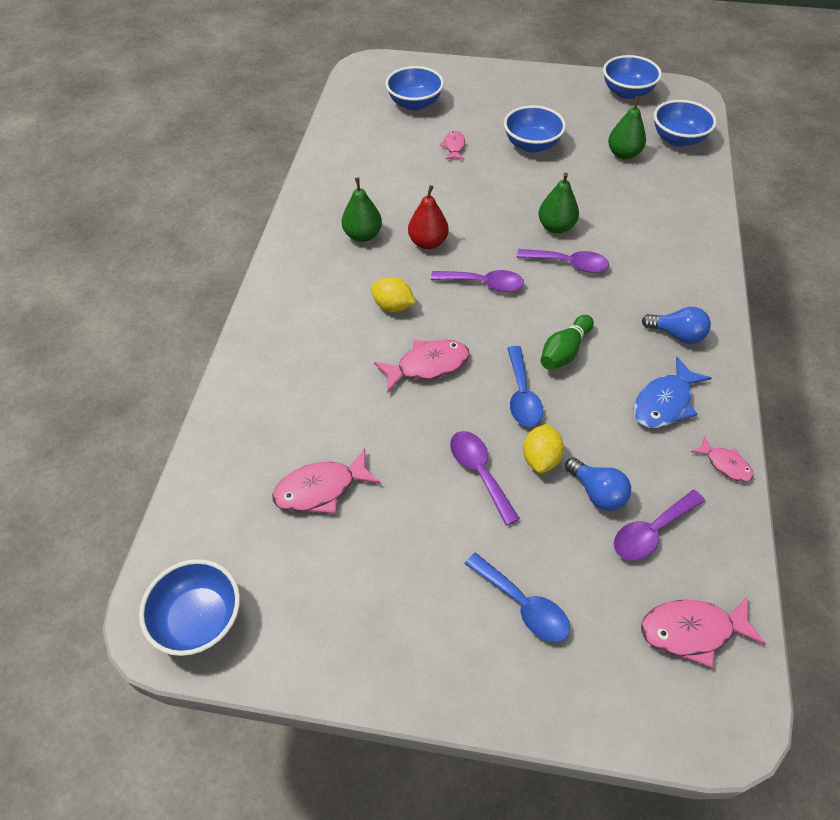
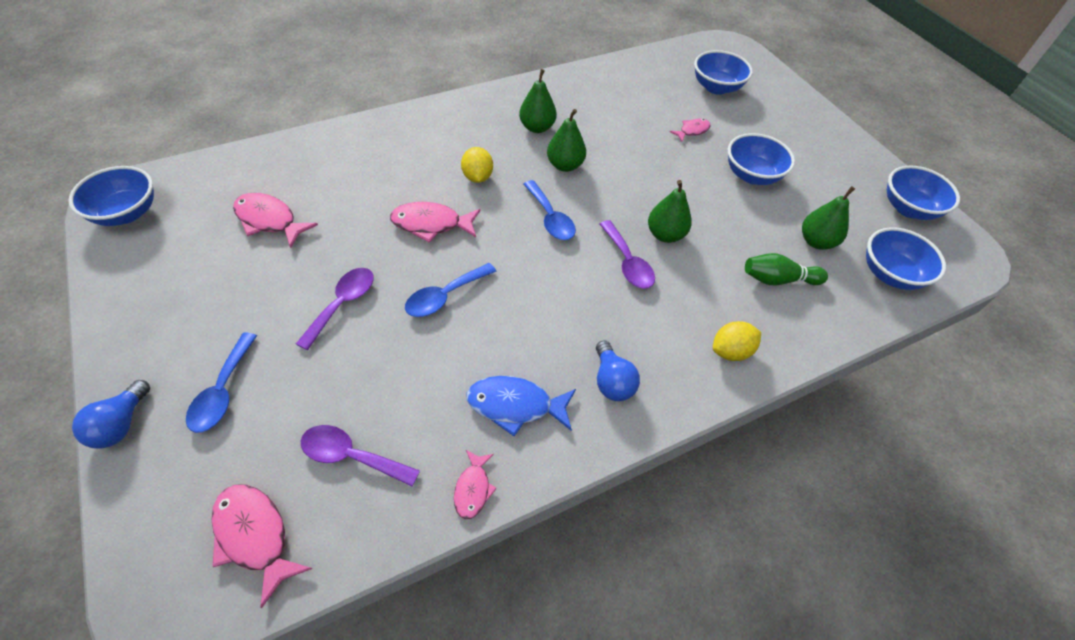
camera: 50 degrees right, 0 degrees up
(427, 366) = (431, 224): pink fish -> pink fish turned 150 degrees clockwise
(428, 242) = (565, 165): red pear -> green pear
(484, 284) = (550, 218): purple spoon -> blue spoon
(541, 458) = (383, 338): yellow lemon -> yellow lemon (730, 351)
(564, 351) = (518, 304): green bowling pin -> green bowling pin (778, 280)
(597, 493) = (371, 395): blue light bulb -> blue light bulb (121, 424)

